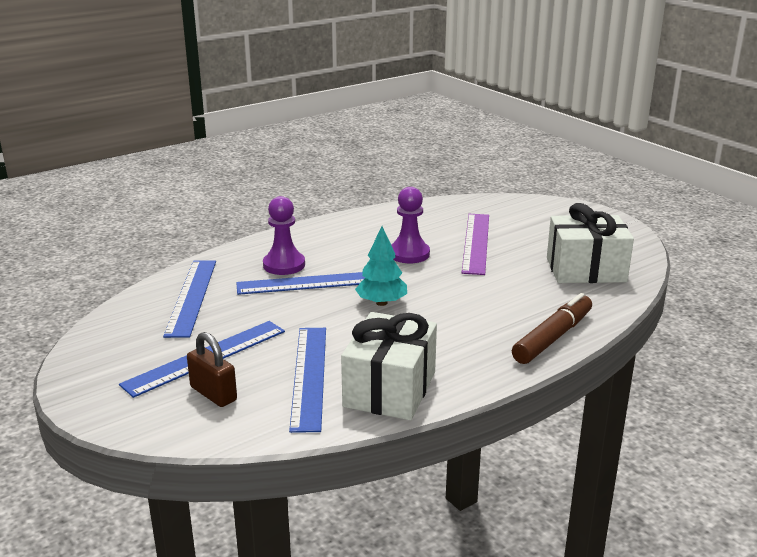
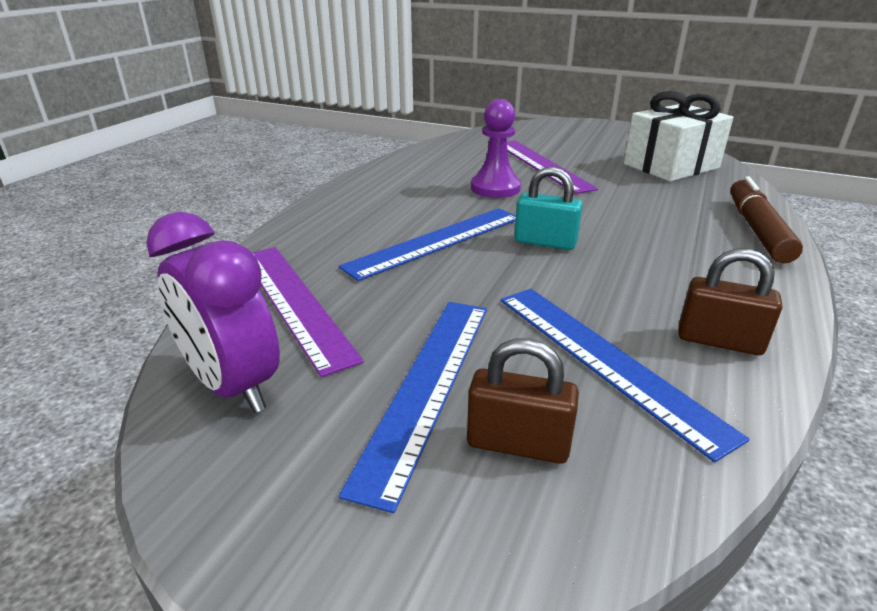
camera: 30 degrees left, 5 degrees up
(123, 328) = (233, 386): none -> purple clock
(191, 296) = (294, 302): blue ruler -> purple ruler
(284, 265) = (372, 231): purple pawn -> none
(381, 303) = (545, 242): turquoise tree -> turquoise padlock
(389, 389) = (719, 341): white gift -> brown padlock

